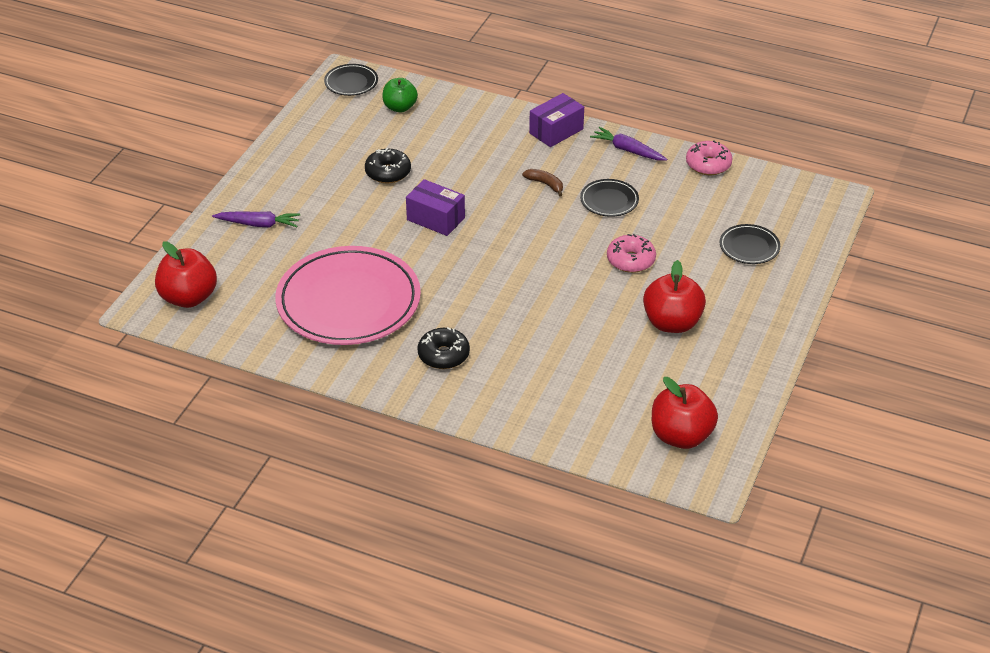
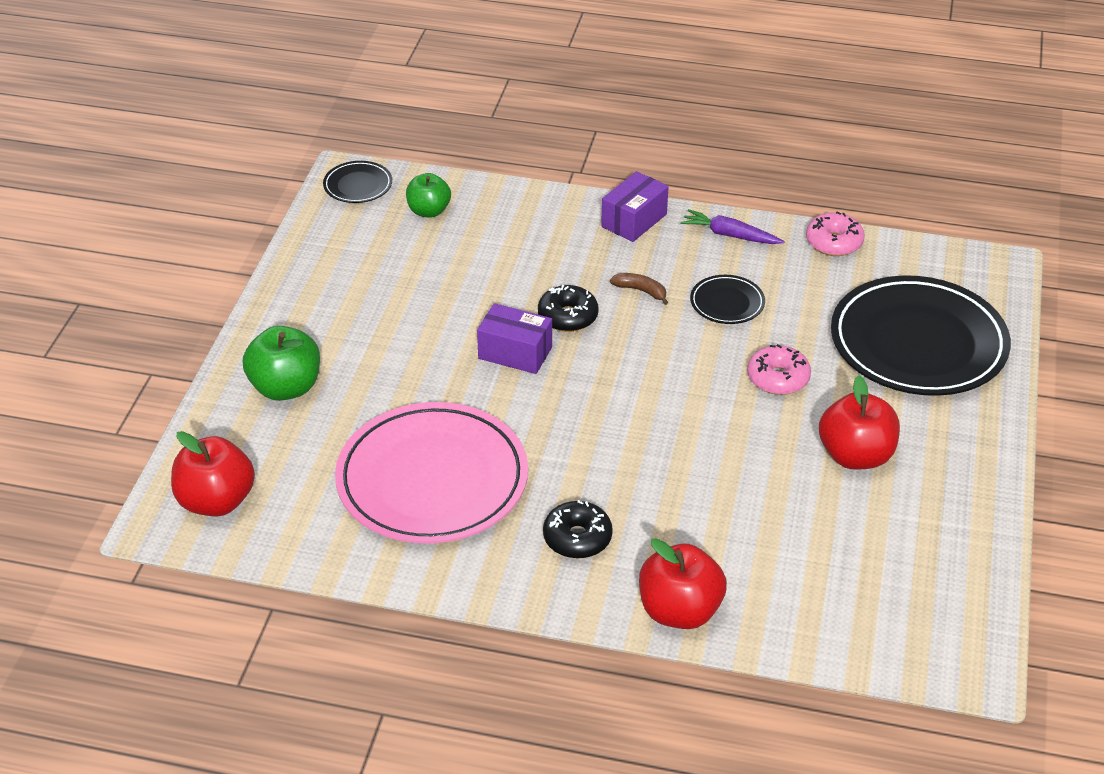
camera: 10 degrees left, 0 degrees up
(258, 224) = (286, 388): purple carrot -> green apple
(388, 172) = (437, 298): black donut -> black donut (568, 317)
(681, 436) = (916, 609): red apple -> red apple (679, 611)
(749, 247) = (918, 343): black plate -> black plate, size x2.30

